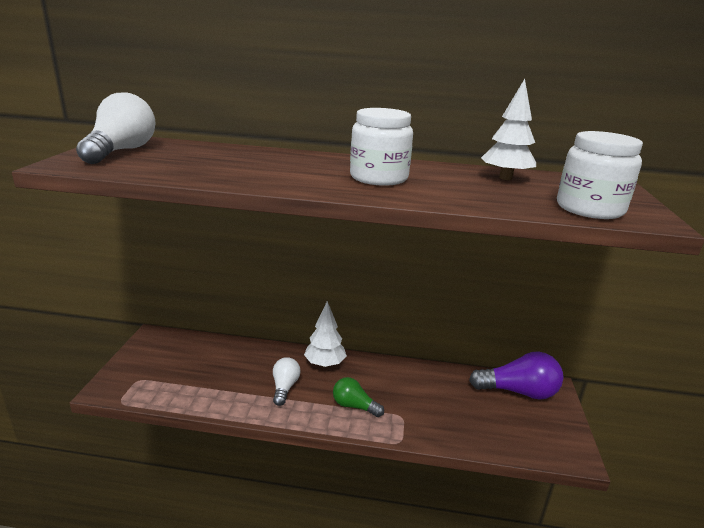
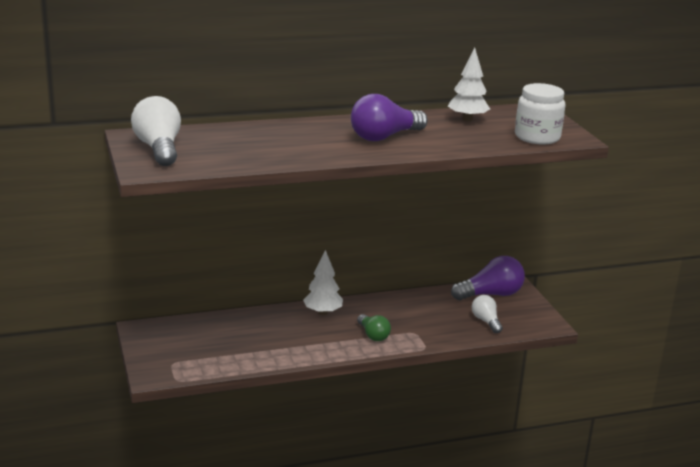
camera: 25 degrees left, 0 degrees up
(284, 387) = (305, 337): white light bulb -> white light bulb (486, 321)
(354, 406) = (373, 335): green light bulb -> green light bulb turned 120 degrees counterclockwise
(378, 178) = (384, 137): white jar -> purple light bulb

